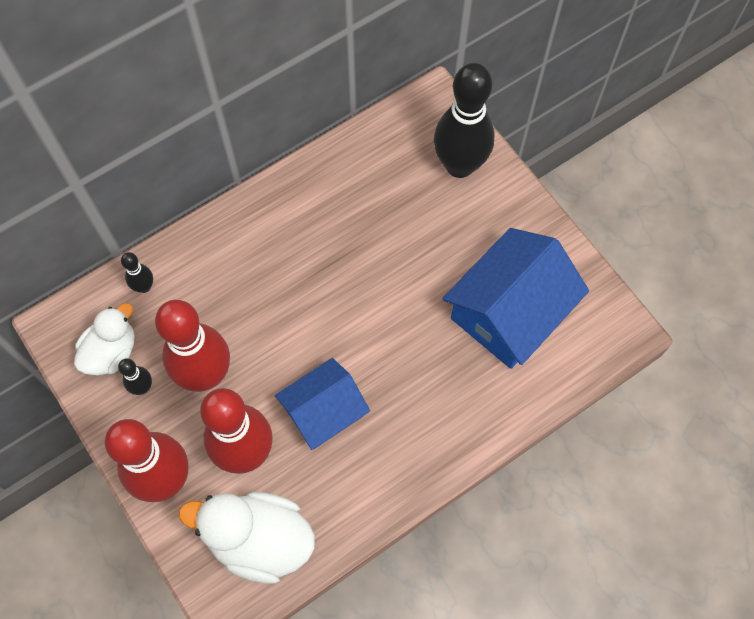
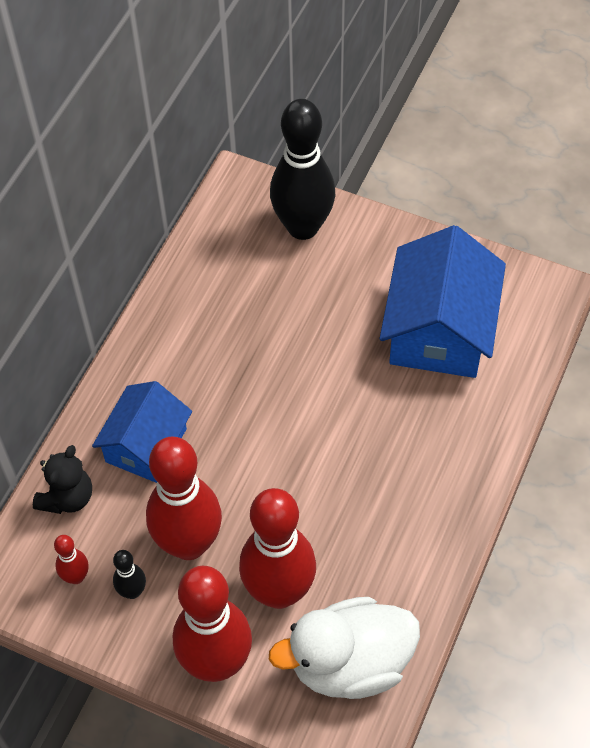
camera: 30 degrees left, 10 degrees down
(111, 352) = (76, 577): white duck -> red bowling pin
(144, 287) = (67, 497): black bowling pin -> black teddy bear
(323, 411) = (329, 512): blue house -> blue house (146, 445)

